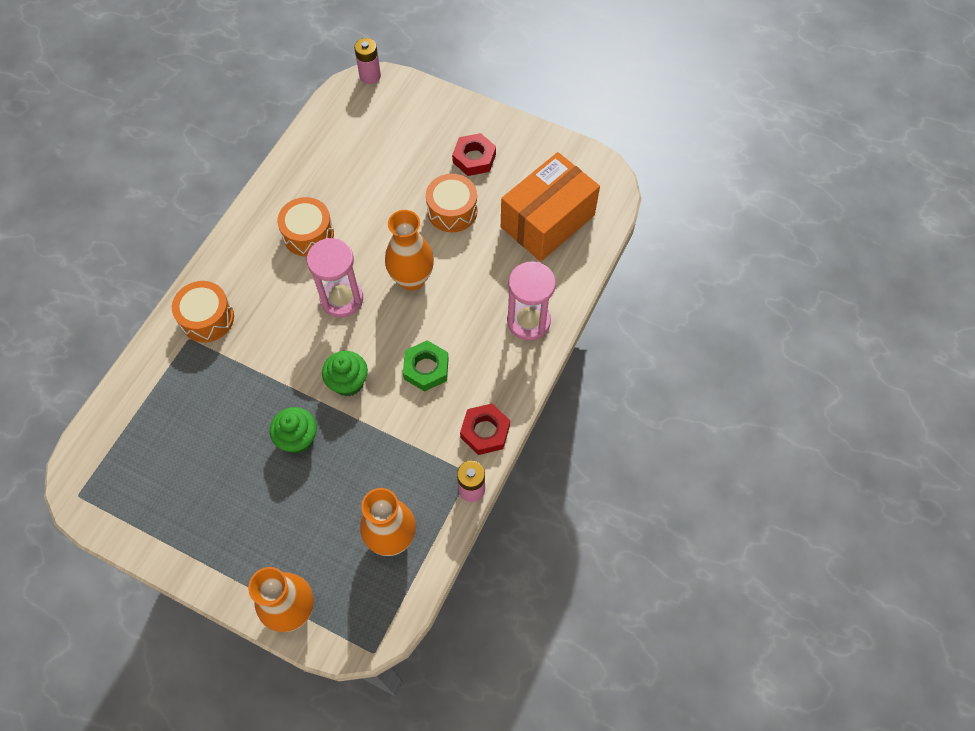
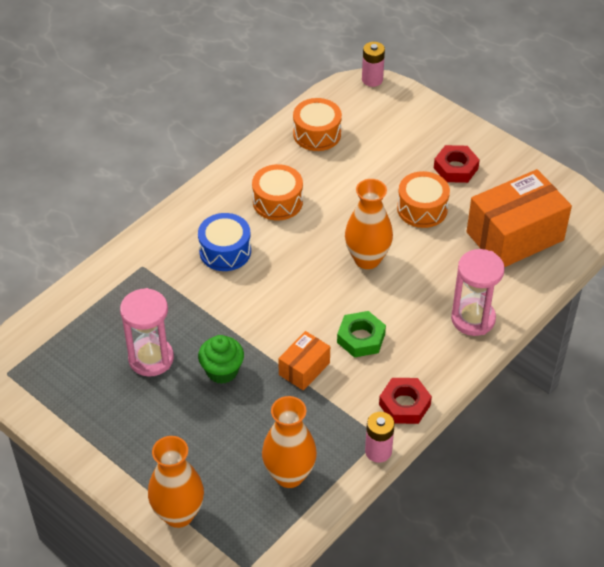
camera: 15 degrees right, 15 degrees down
(207, 318) = (164, 252): orange drum -> orange drum (317, 134)
(269, 302) = (225, 251): none -> blue drum
(341, 299) = (295, 262): pink hourglass -> pink hourglass (151, 358)
(348, 382) = (282, 334): green cupcake -> none
(379, 416) = (304, 369): none -> orange box

